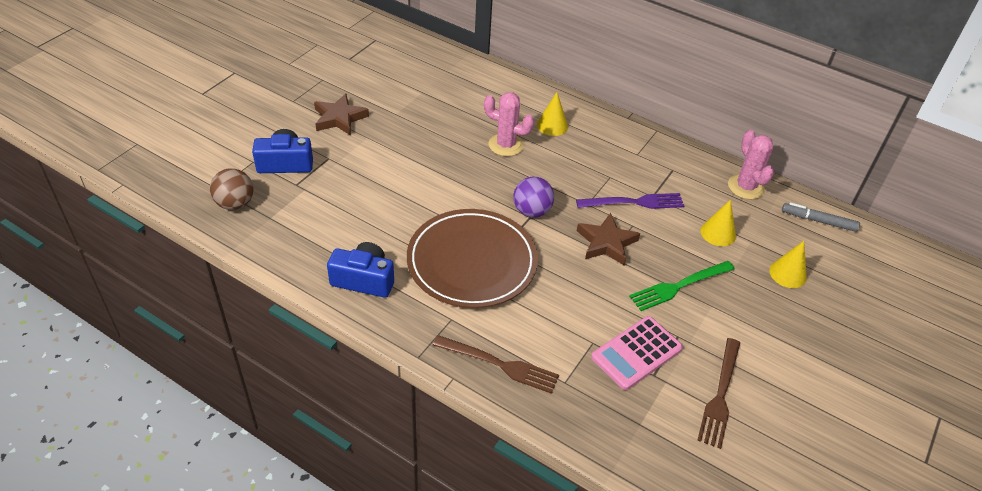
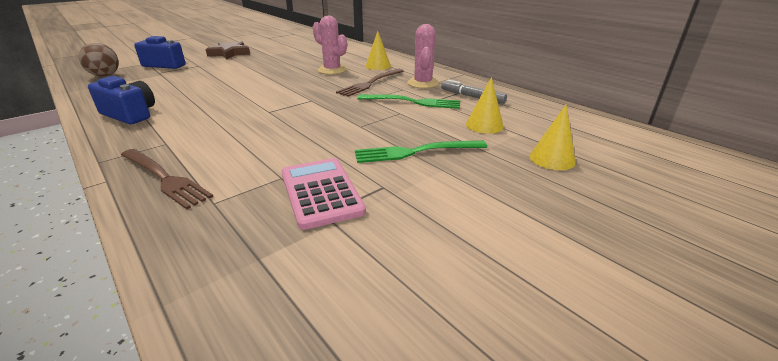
camera: 20 degrees right, 15 degrees down
(472, 262) = (231, 116): brown plate -> none
(531, 211) = (316, 97): purple ball -> none
(606, 243) = (365, 119): brown star -> none
(635, 202) = (413, 102): purple fork -> green fork
(636, 353) = (321, 192): pink calculator -> pink calculator turned 90 degrees clockwise
(720, 396) = (395, 250): brown fork -> brown fork (370, 83)
(745, 187) = (530, 104): pink cactus -> pink cactus (423, 83)
(818, 221) = (604, 129): grey marker -> grey marker (472, 97)

